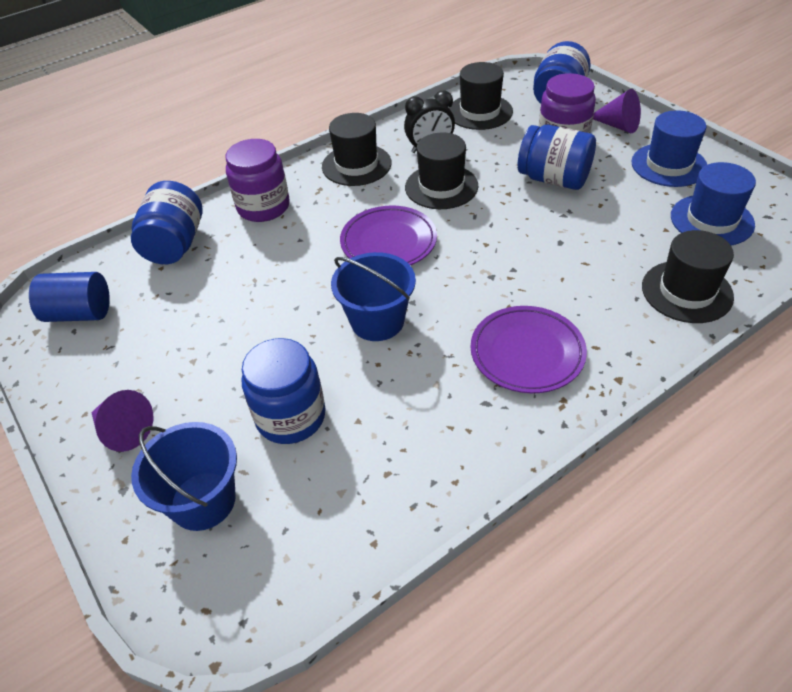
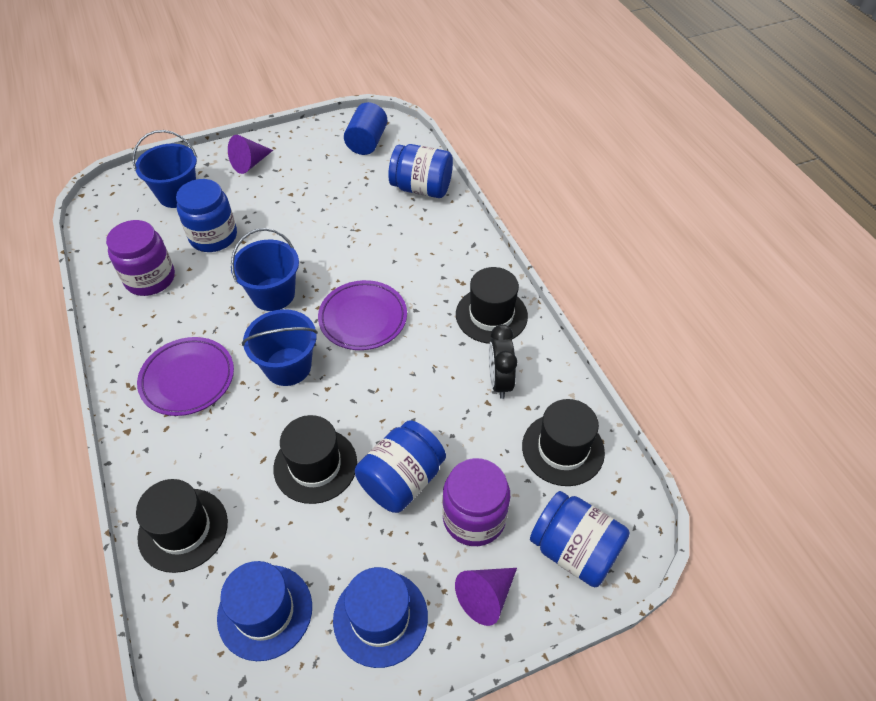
camera: 100 degrees right, 5 degrees up
(263, 207) = (450, 242): purple jar -> purple jar (150, 278)
(441, 186) = (428, 375): black hat -> black hat (315, 465)
(473, 278) = (288, 366): none -> blue bucket

